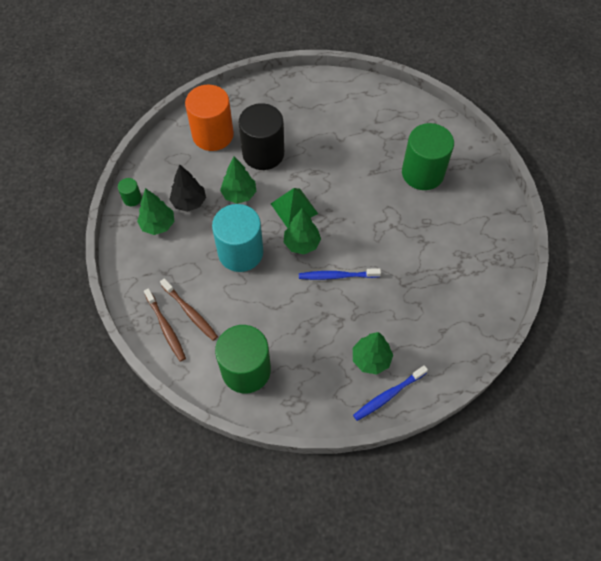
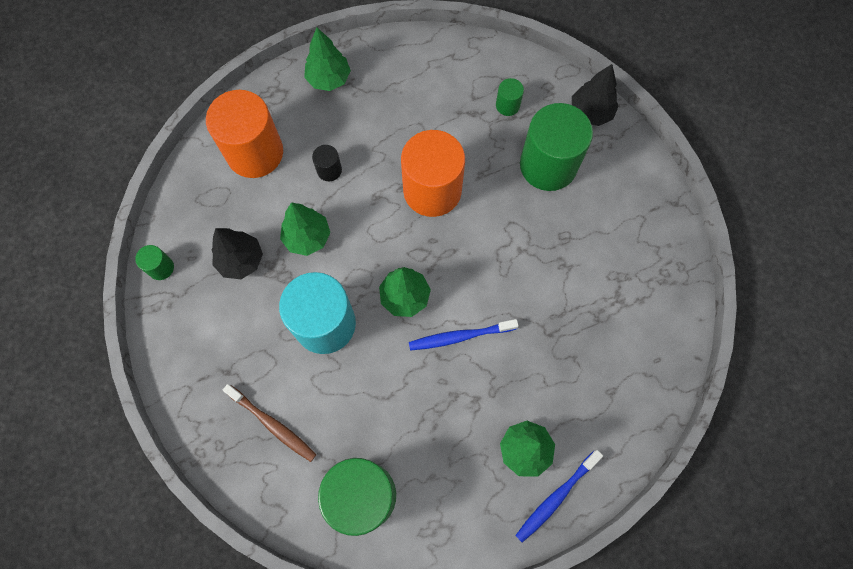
camera: 10 degrees left, 10 degrees up
(158, 225) = (204, 301): green tree -> green tree (329, 79)
(166, 328) = (243, 453): brown toothbrush -> none
(263, 153) = (329, 170): black cylinder -> black cylinder, size x0.44
(294, 208) = (385, 246): green pyramid -> none
(335, 177) = (432, 190): none -> orange cylinder
(400, 130) = (507, 105): none -> green cylinder
(460, 143) = (591, 112): none -> black tree

